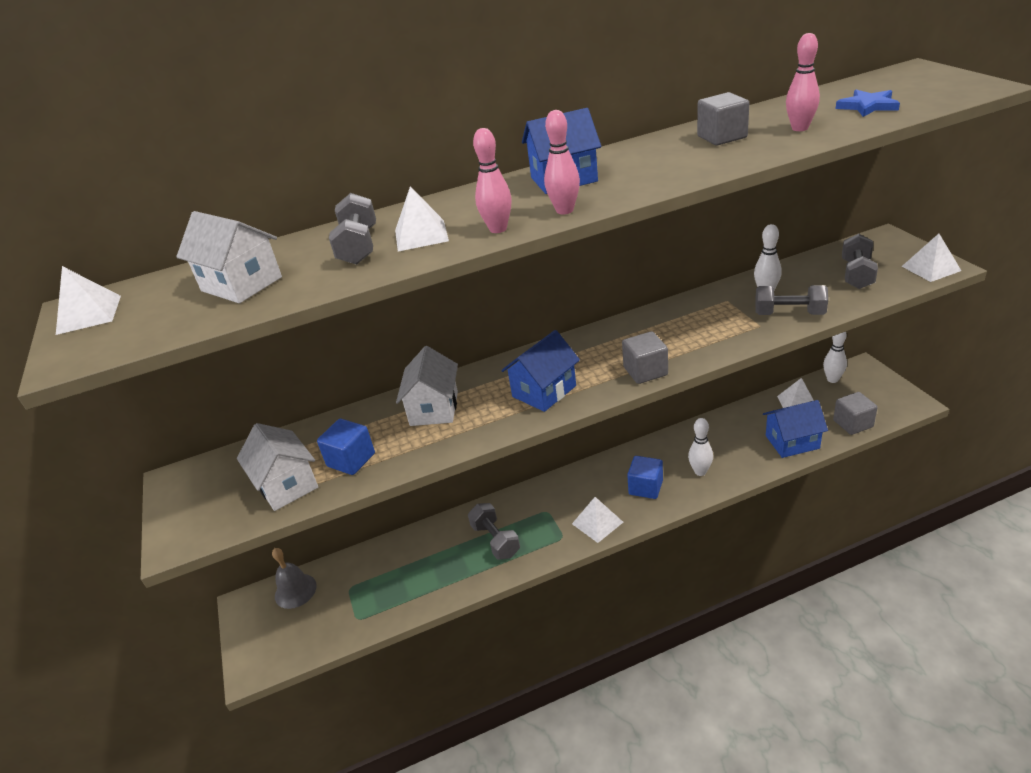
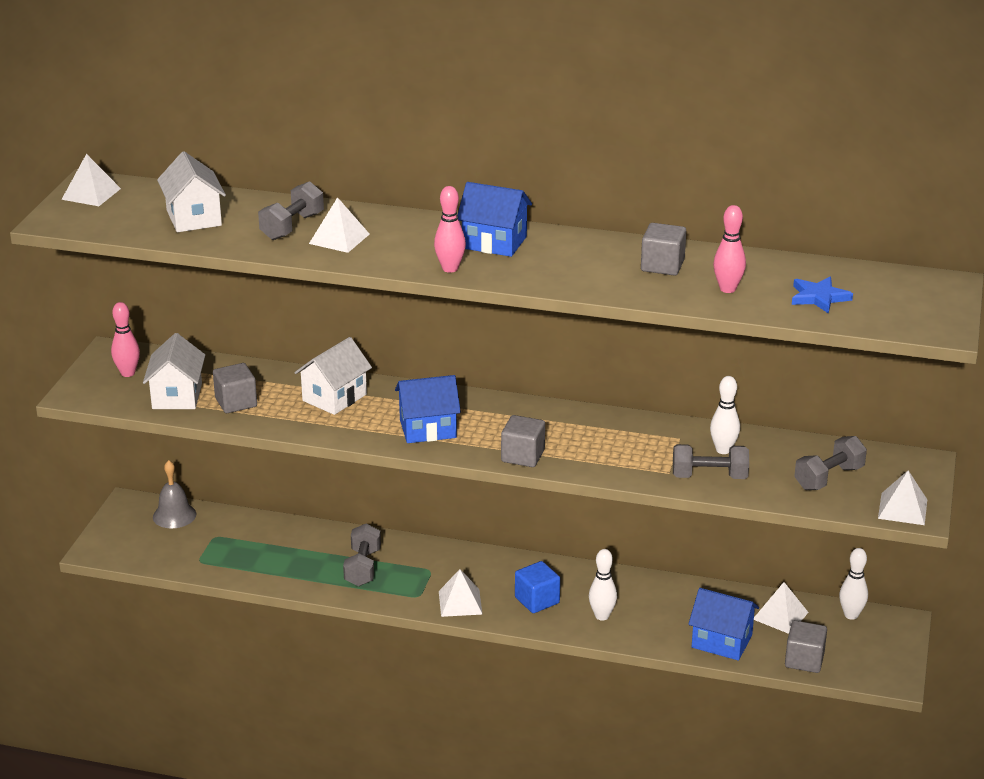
camera: 30 degrees right, 5 degrees down
(351, 460) = (236, 402): blue cube -> grey cube
(498, 229) = (389, 260): pink bowling pin -> pink bowling pin (128, 373)
(789, 314) = (709, 476): grey dumbbell -> grey dumbbell turned 45 degrees counterclockwise

